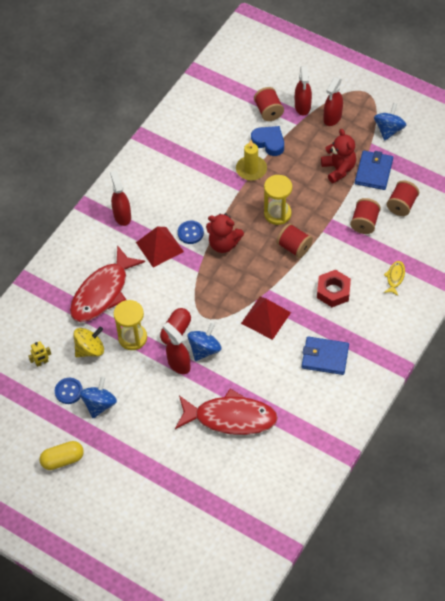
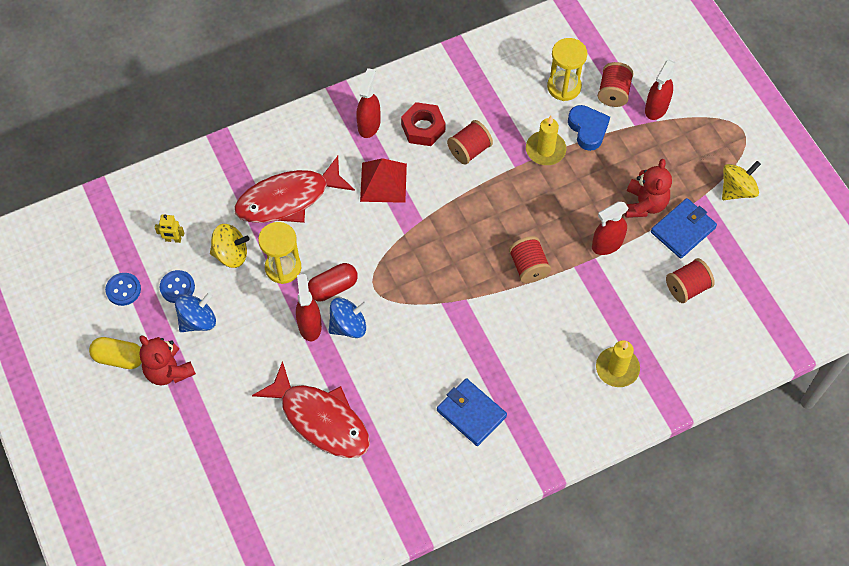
camera: 30 degrees right, 5 degrees up
(190, 233) = (427, 185): blue button -> blue button (123, 290)
(223, 244) = (454, 218): red teddy bear -> red teddy bear (168, 371)
(265, 318) = (439, 329): red pyramid -> none
(277, 214) = (538, 217): yellow hourglass -> yellow hourglass (564, 87)
(332, 118) = (681, 140): red spray bottle -> red spray bottle (607, 244)
(333, 291) = (535, 343): red nut -> red nut (423, 128)
(364, 223) = (628, 284): red spool -> red spool (469, 150)
(388, 130) = (737, 190): blue spinning top -> yellow spinning top
(395, 277) = (617, 368): yellow fish -> yellow candle

